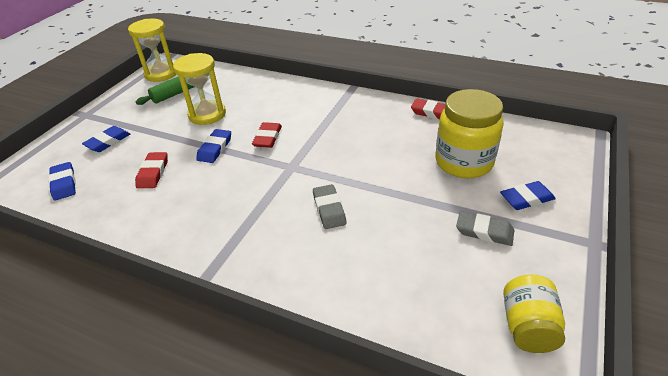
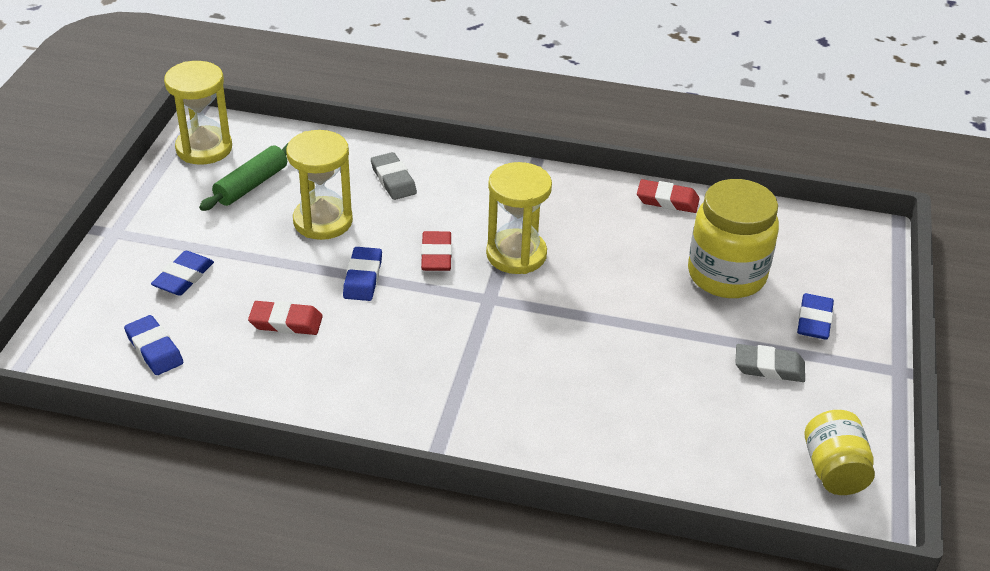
camera: 15 degrees left, 0 degrees up
(153, 173) = (286, 322): red eraser -> red eraser turned 75 degrees counterclockwise
(319, 140) = (516, 254): none -> yellow hourglass
(329, 209) = (564, 355): grey eraser -> grey eraser (393, 180)
(526, 199) = (814, 320): blue eraser -> blue eraser turned 45 degrees counterclockwise

